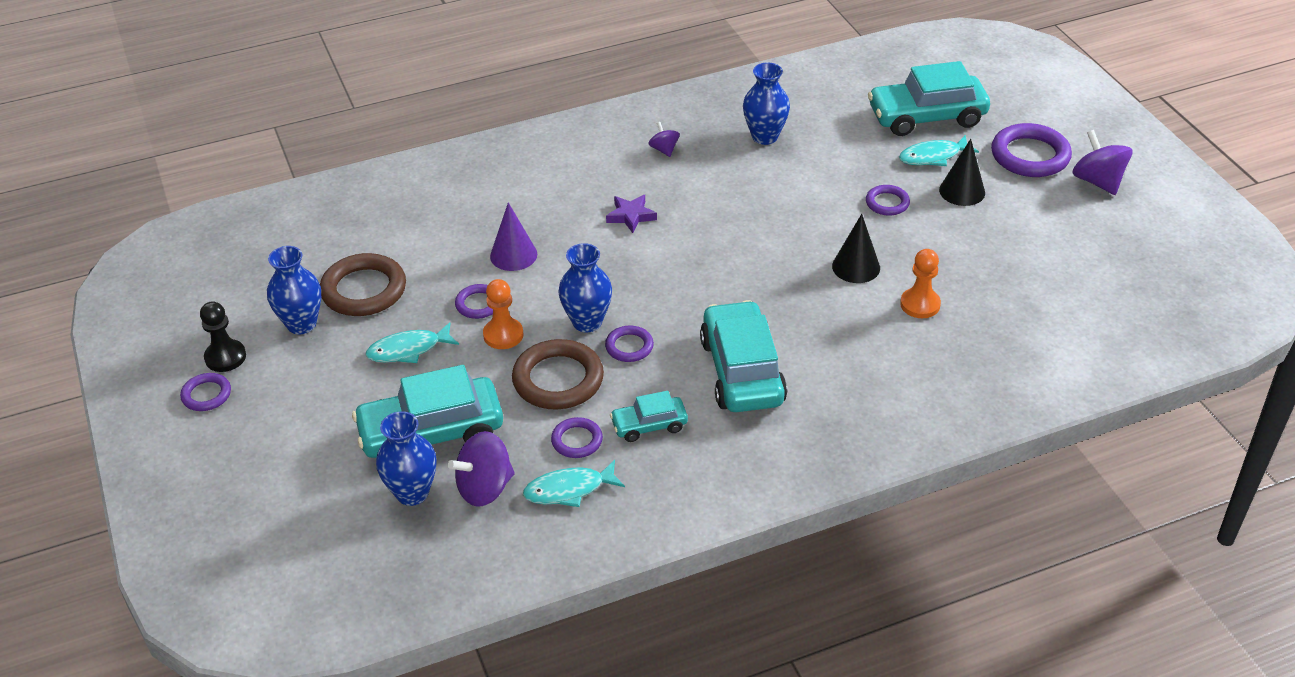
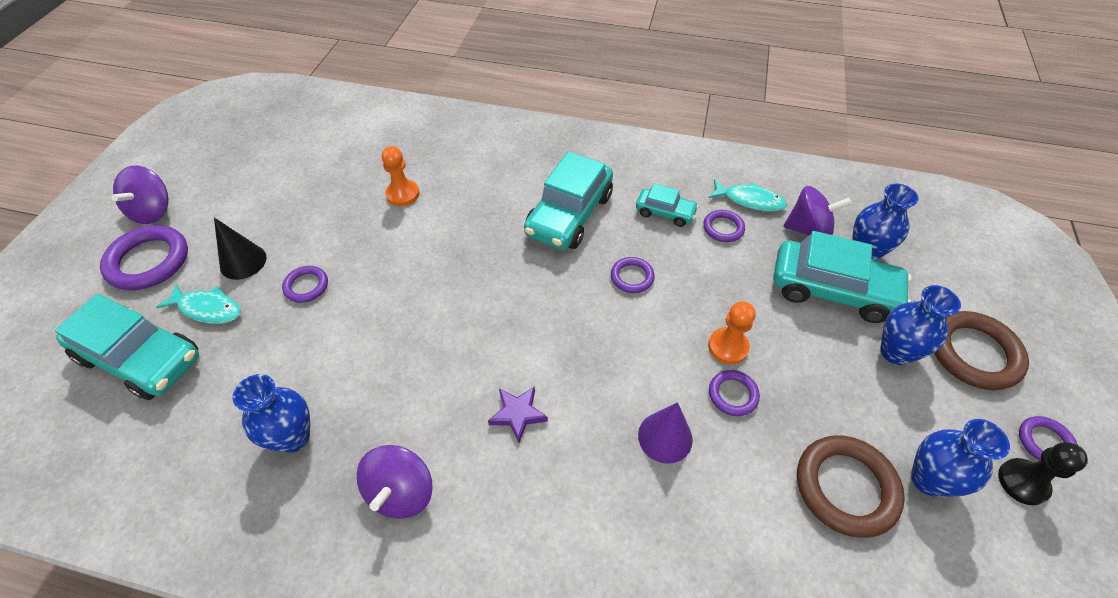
camera: 145 degrees left, 10 degrees up
(408, 350) = (823, 381): turquoise fish -> none
(558, 380) = (707, 280): brown ring -> brown ring (974, 353)
(587, 322) = (648, 318): blue vase -> blue vase (895, 352)
(664, 150) = (401, 492): purple spinning top -> purple spinning top, size x1.80
(856, 267) = (403, 245): black cone -> none

